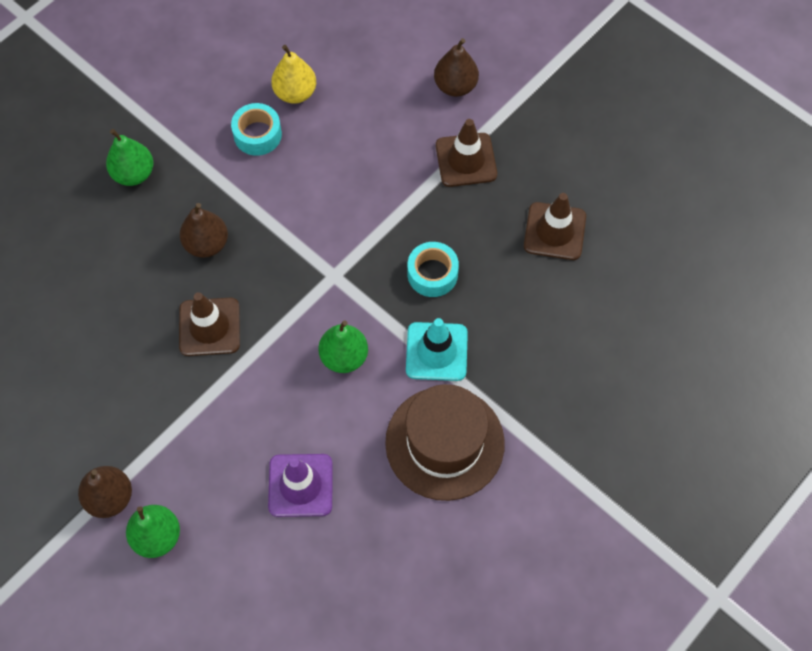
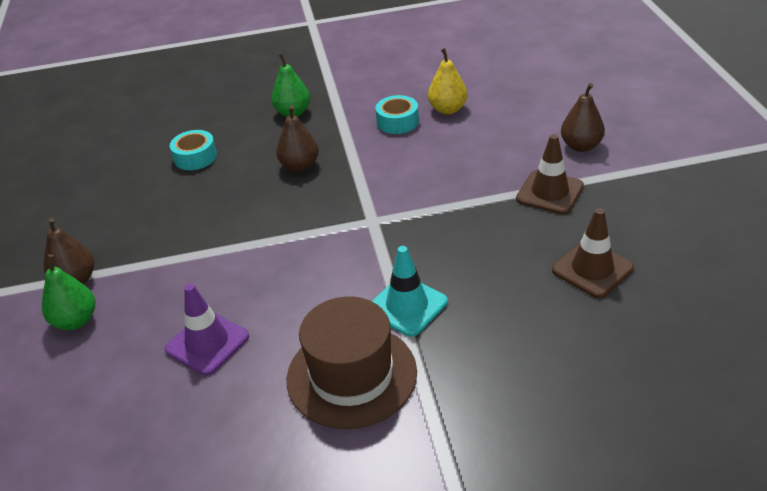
camera: 40 degrees right, 25 degrees down
(209, 327) = (251, 212): brown traffic cone -> none
(344, 357) = (328, 274): green pear -> none
(432, 274) = (453, 252): turquoise tape -> turquoise tape (195, 157)

